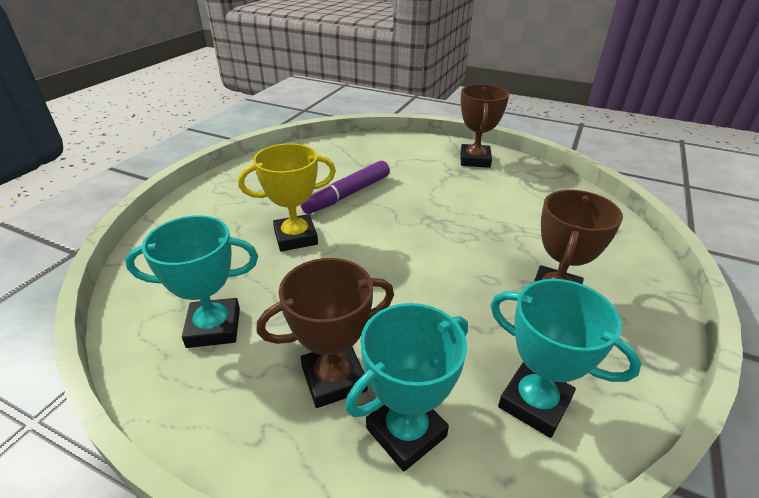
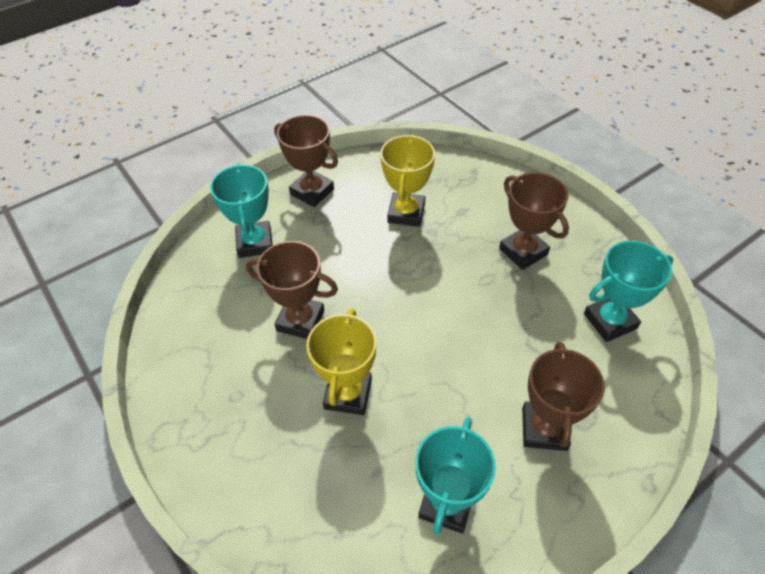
camera: 60 degrees left, 15 degrees up
(348, 194) = (300, 320): purple marker -> brown trophy
(406, 432) = (606, 403): turquoise trophy -> turquoise trophy (255, 243)
(510, 208) = (406, 213): none -> yellow trophy

